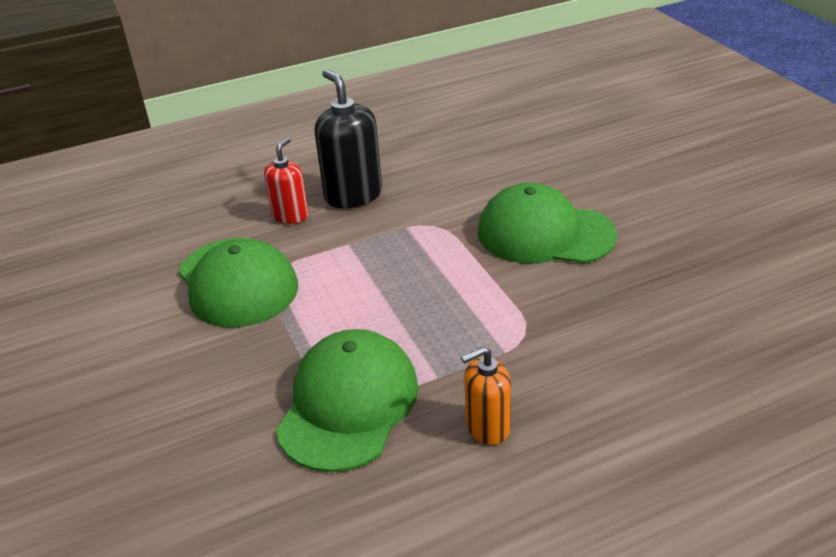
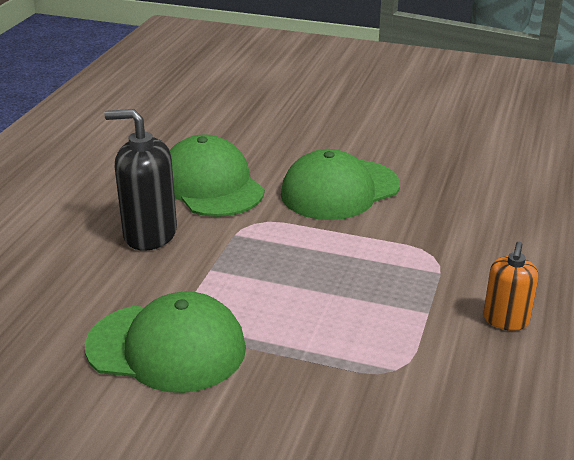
camera: 50 degrees left, 5 degrees down
(290, 215) = (121, 276): red soap dispenser -> none
(348, 404) = (405, 367): green cap -> green cap (211, 185)

